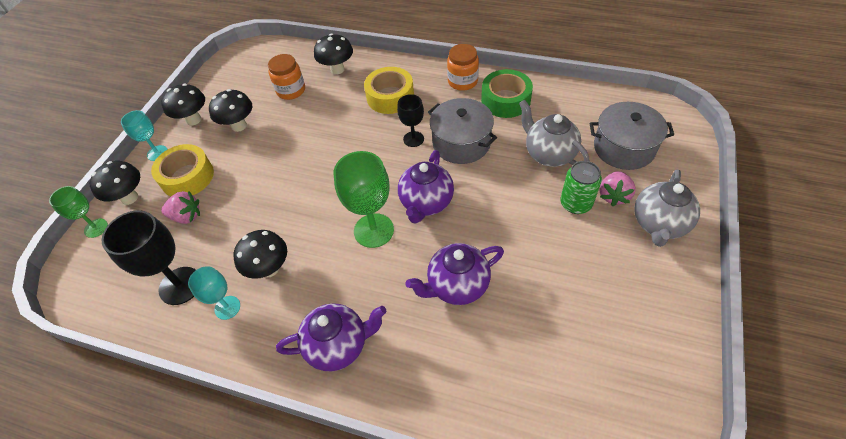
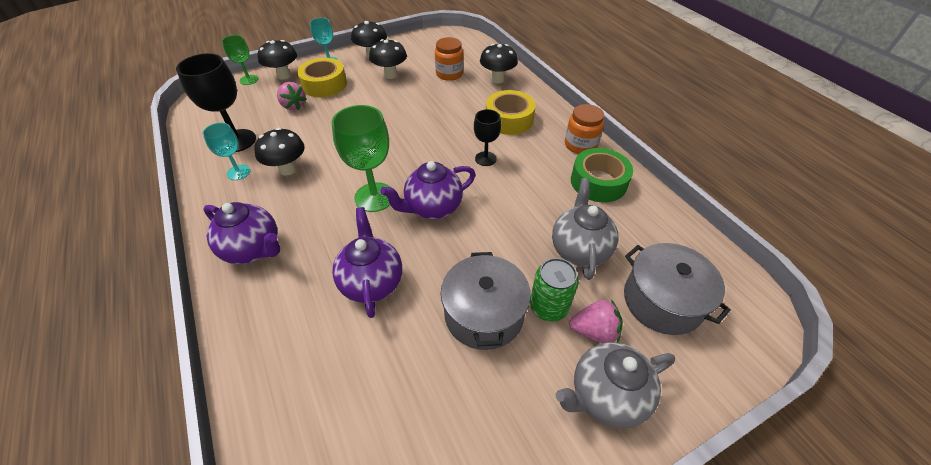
camera: 40 degrees right, 5 degrees down
(457, 286) = (372, 282): purple teapot -> purple teapot turned 60 degrees clockwise
(461, 143) = (517, 187): grey pot -> grey pot (484, 314)
(613, 195) = (594, 331): pink strawberry -> pink strawberry turned 150 degrees counterclockwise

